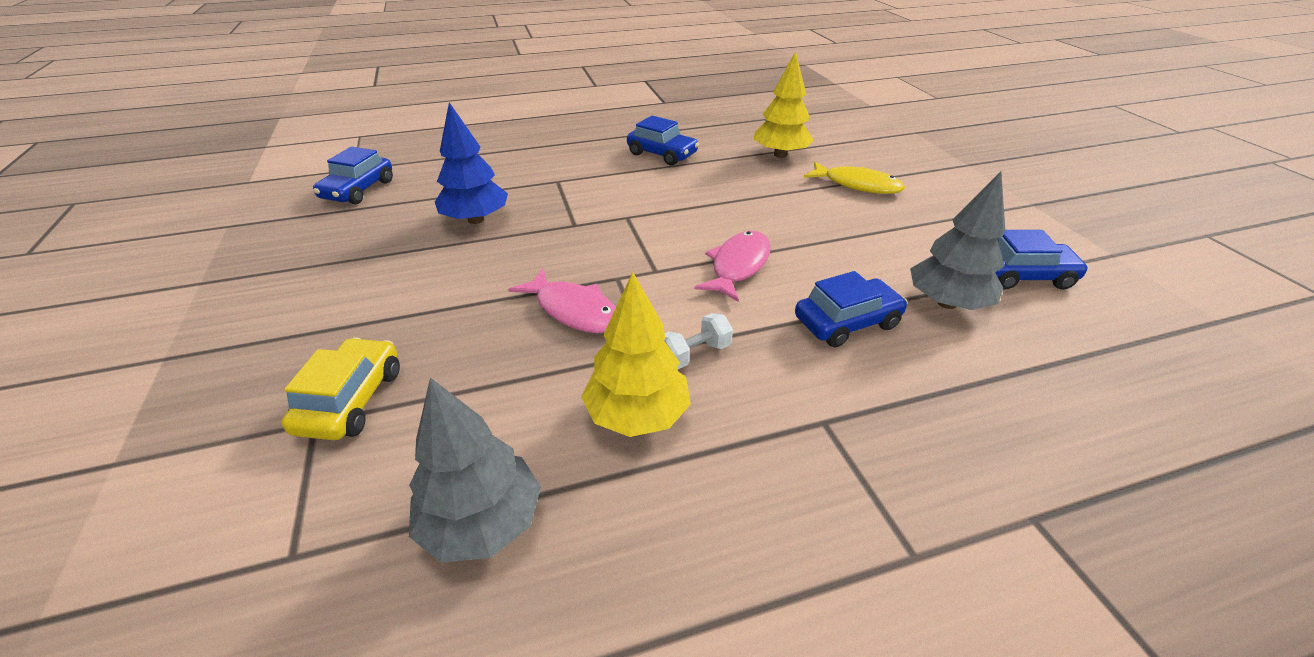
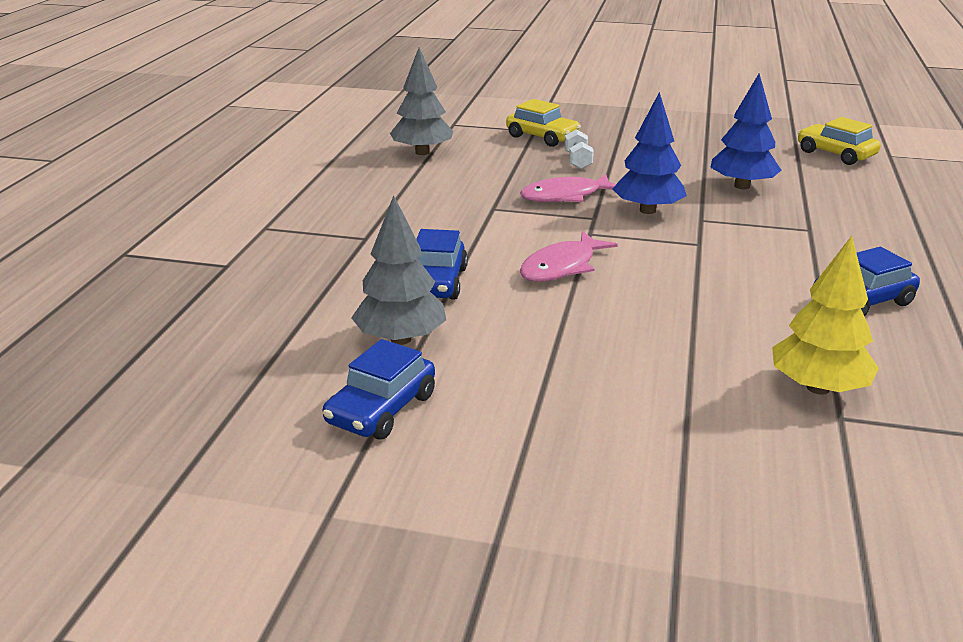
camera: 120 degrees right, 10 degrees down
(358, 190) = (835, 154): blue car -> yellow car
(574, 253) = (647, 210): none -> blue tree
(637, 415) = (442, 193): yellow tree -> none
(694, 354) = (472, 220): white dumbbell -> white dumbbell (578, 161)
(738, 266) = (562, 267): pink fish -> pink fish turned 75 degrees clockwise
(857, 185) = (675, 408): yellow fish -> none

